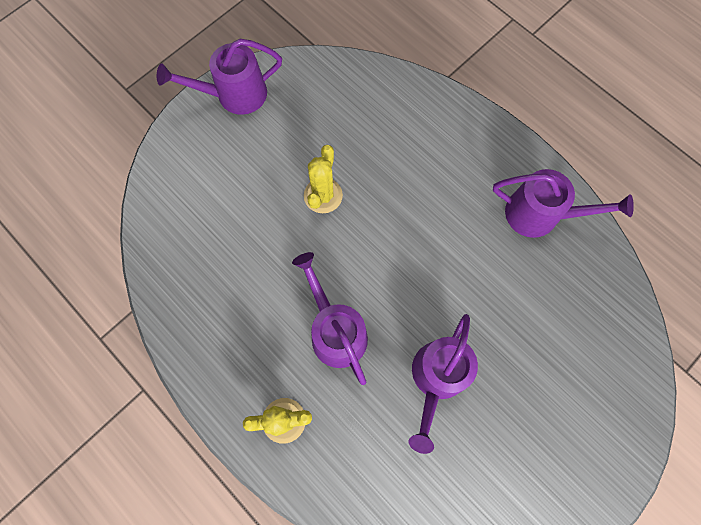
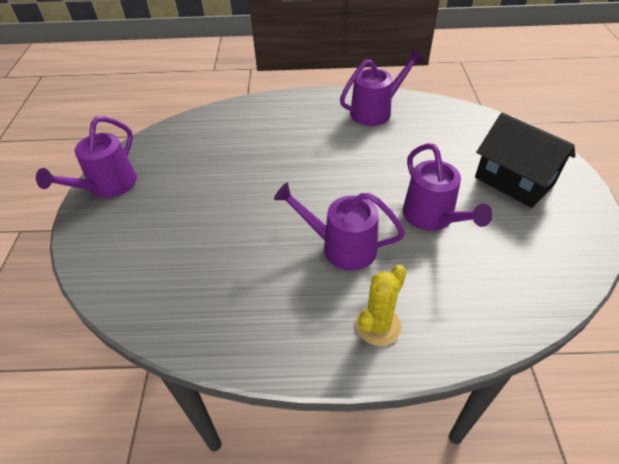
camera: 45 degrees left, 25 degrees down
(323, 195) = (240, 190): yellow cactus -> none
(557, 419) = (514, 181): none -> black house

